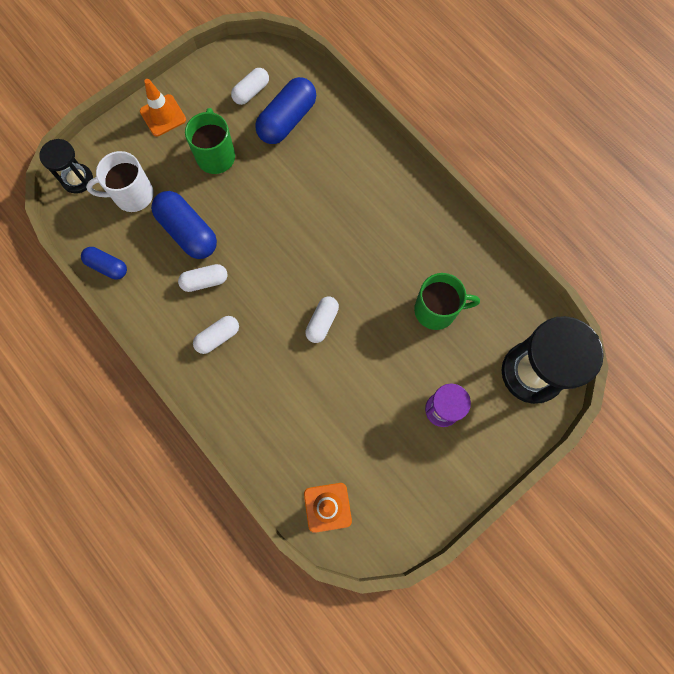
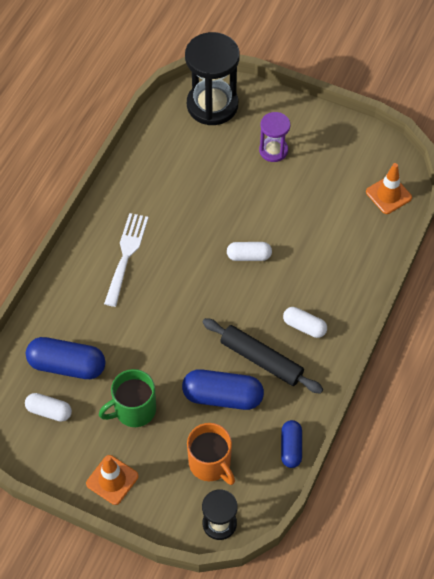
camera: 115 degrees left, 15 degrees down
(132, 195) = (210, 463): white mug -> orange mug
(188, 232) = (222, 396): blue capsule -> blue capsule turned 75 degrees clockwise
(205, 281) = (261, 360): white capsule -> black rolling pin
(378, 211) = (126, 255): none -> white fork
(436, 310) = (195, 181): green mug -> none

